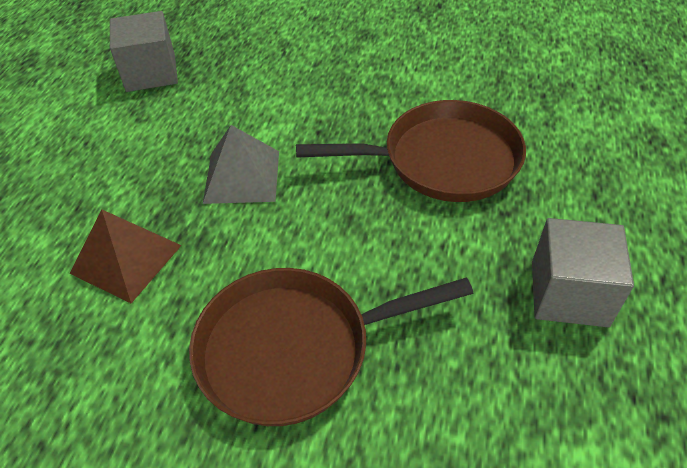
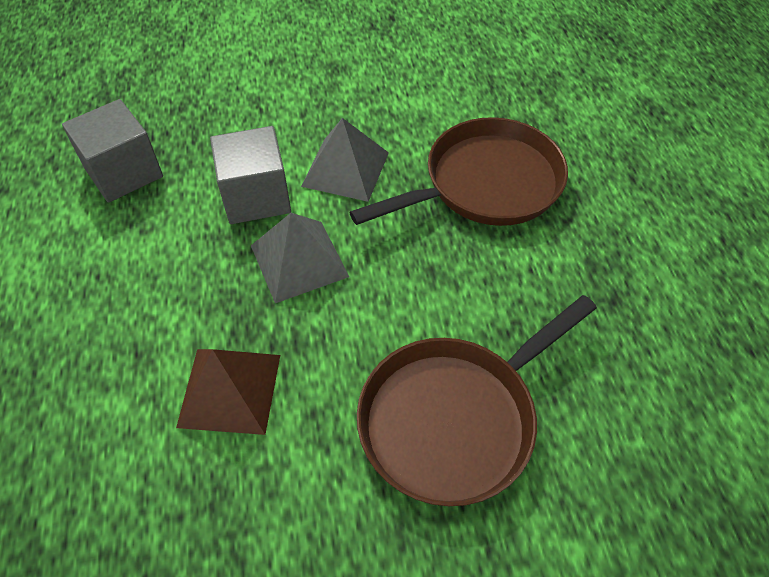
camera: 25 degrees left, 5 degrees up
(325, 115) = (345, 169): none -> grey pyramid
(569, 293) = (658, 278): grey cube -> grey cube (256, 196)

